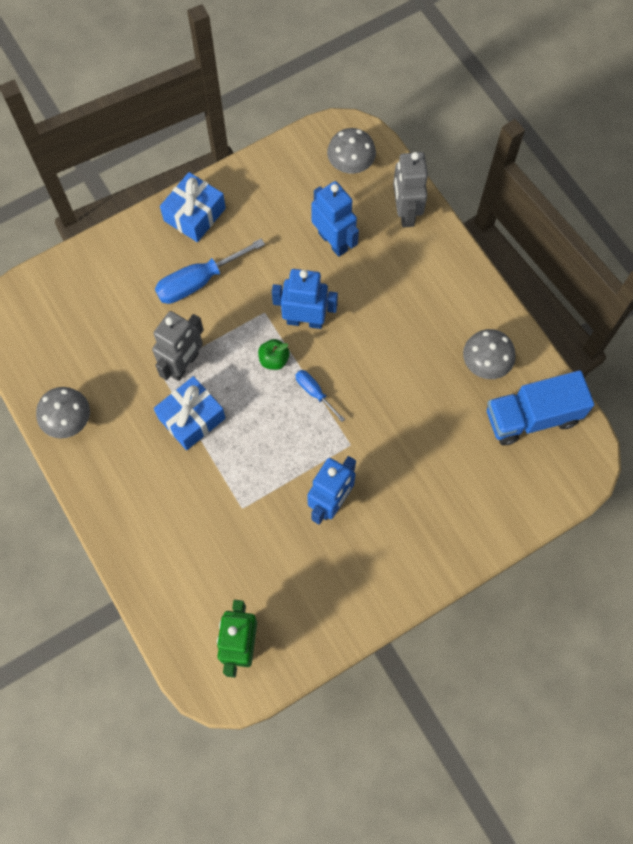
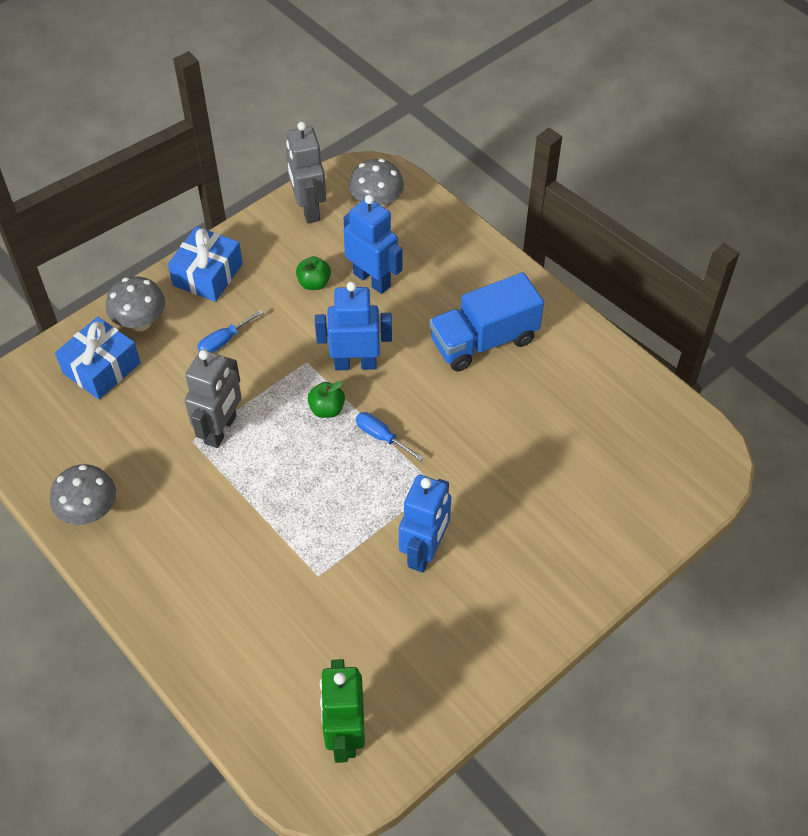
camera: 10 degrees left, 15 degrees down
(191, 418) = (239, 486): blue gift -> blue gift (101, 368)
(199, 281) = (224, 341): blue screwdriver -> blue screwdriver, size x0.55
(283, 237) = (314, 283): none -> green apple
(405, 212) = (447, 240): grey robot -> grey robot (308, 209)
(485, 364) = (572, 378): grey mushroom -> grey mushroom (140, 322)
(532, 417) = (639, 424): blue truck -> blue truck (484, 340)

